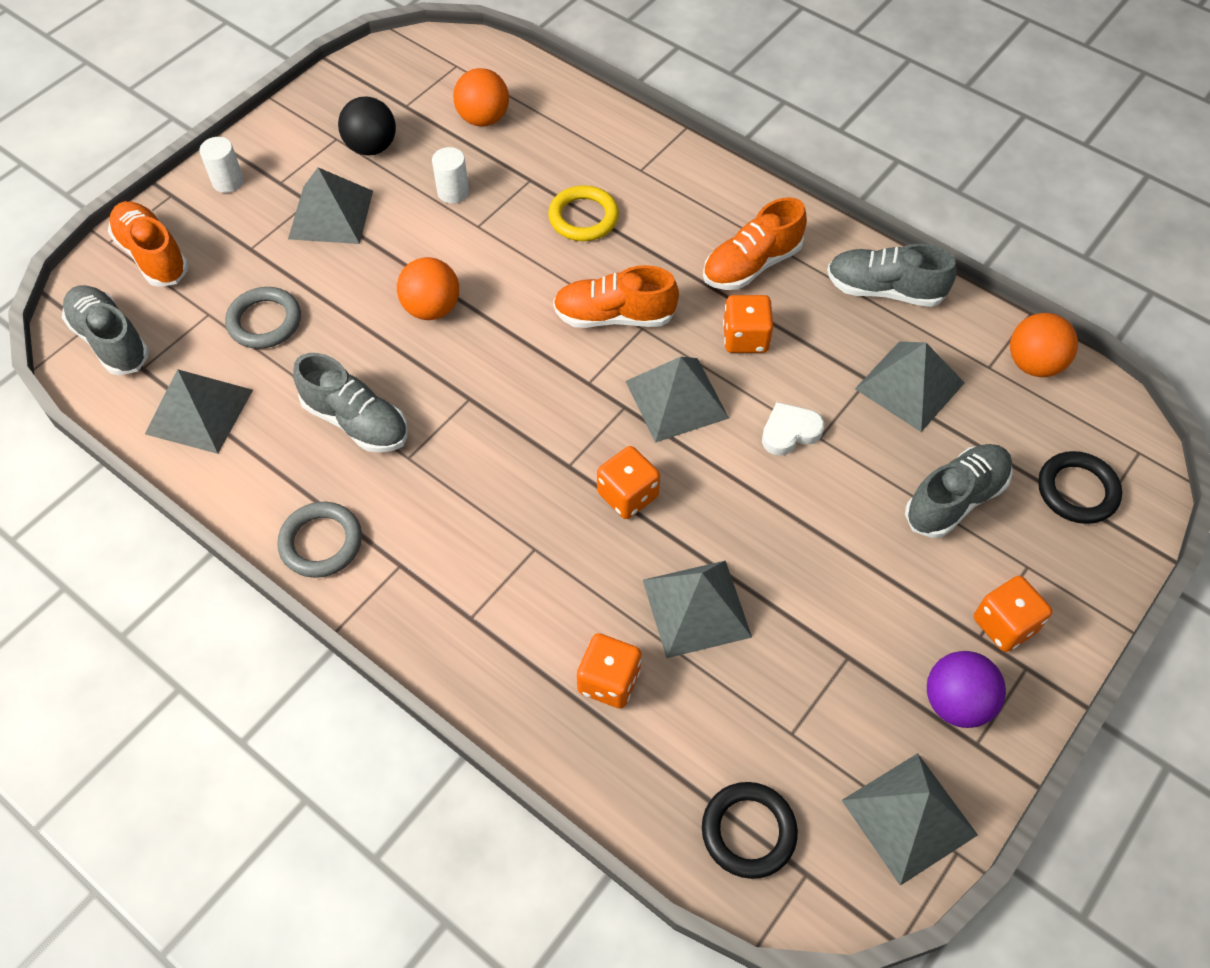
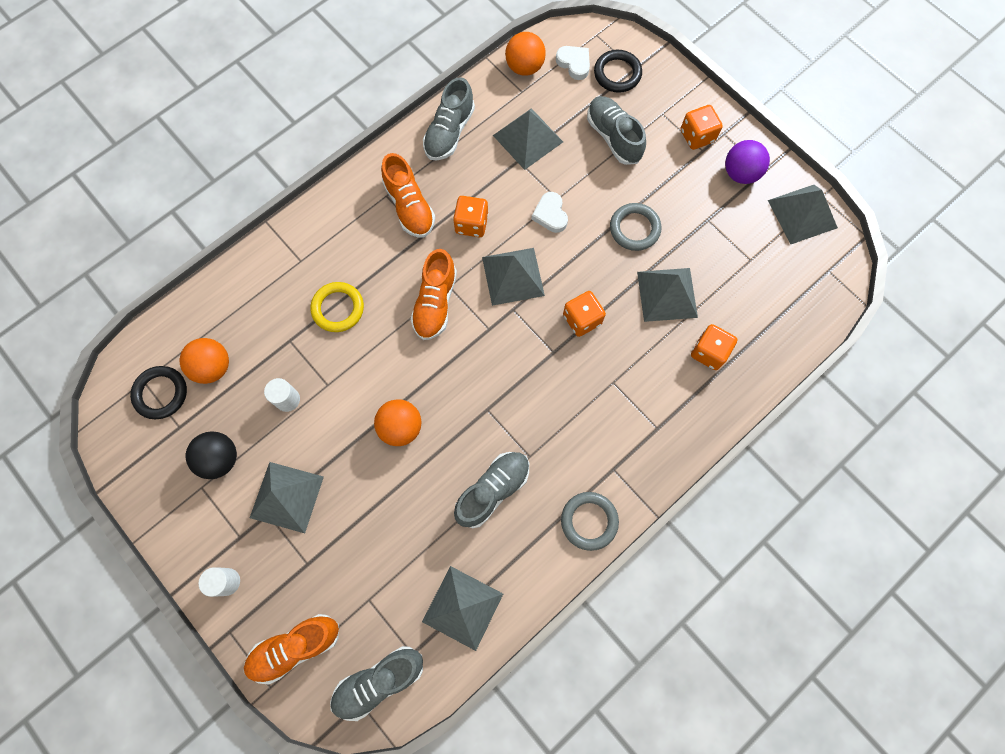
camera: 80 degrees left, 15 degrees up
(264, 321) = (386, 554): grey ring -> grey ring (634, 229)
(748, 831) = (804, 295): black ring -> black ring (161, 393)
(1069, 428) = (574, 64): none -> white heart

